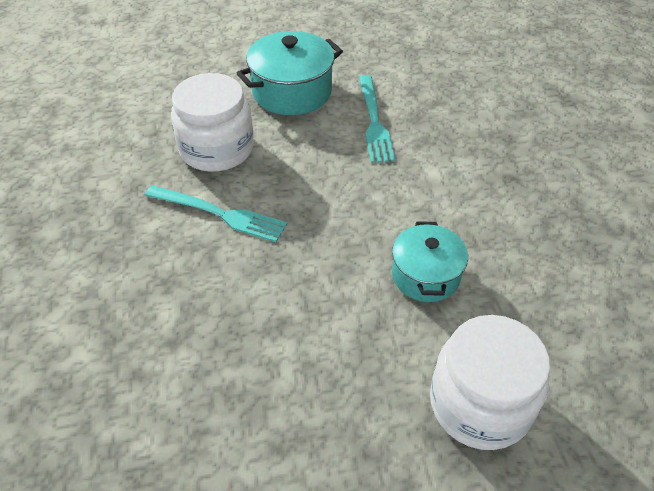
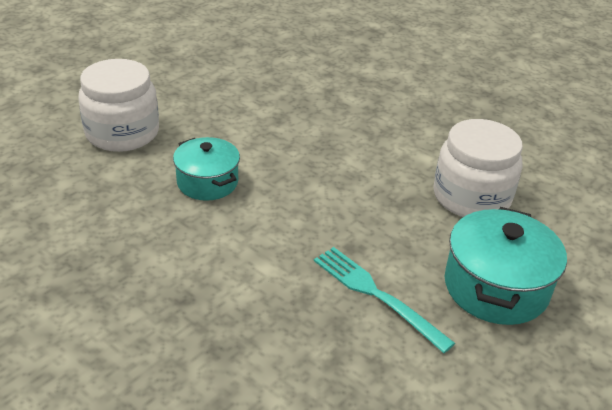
camera: 140 degrees right, 10 degrees down
(220, 214) = (398, 155): turquoise fork -> none

